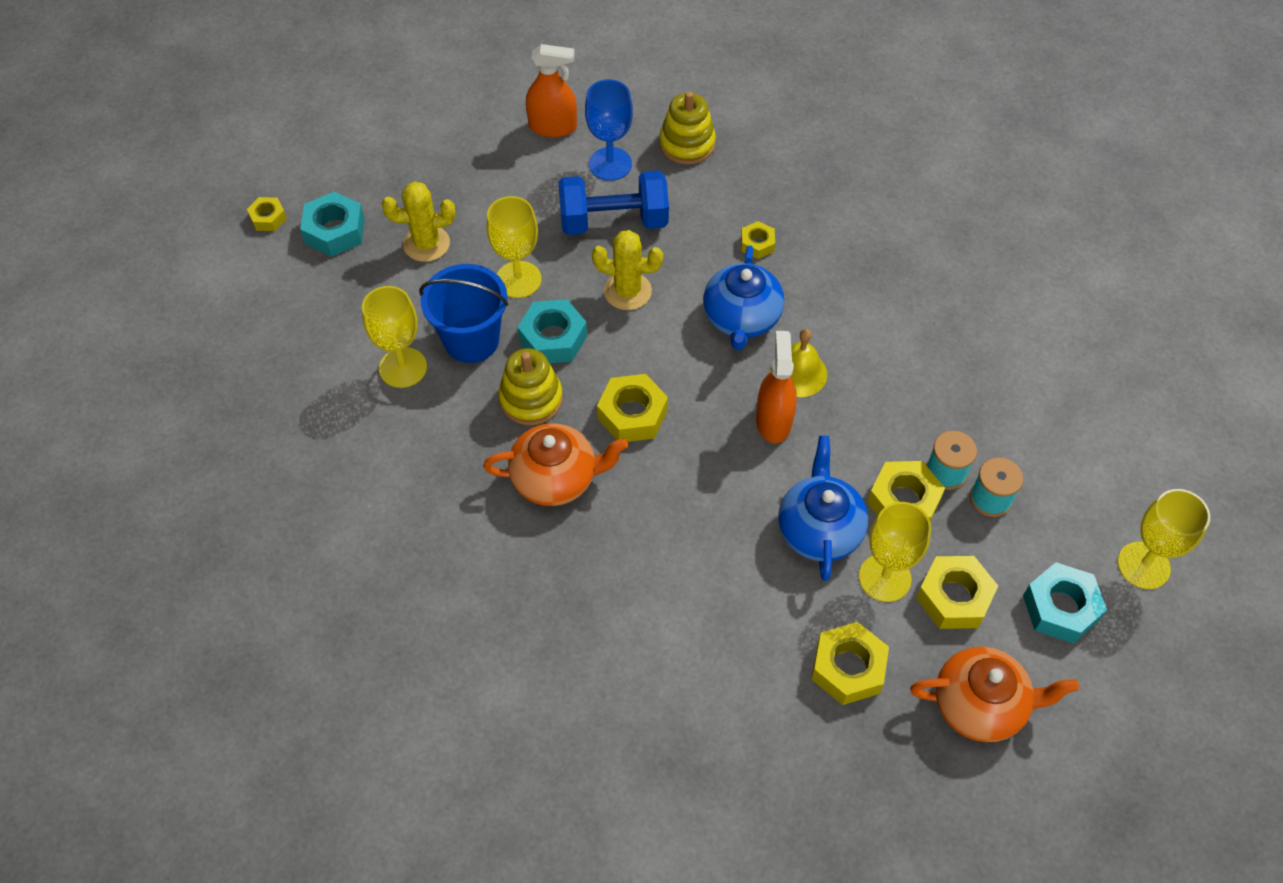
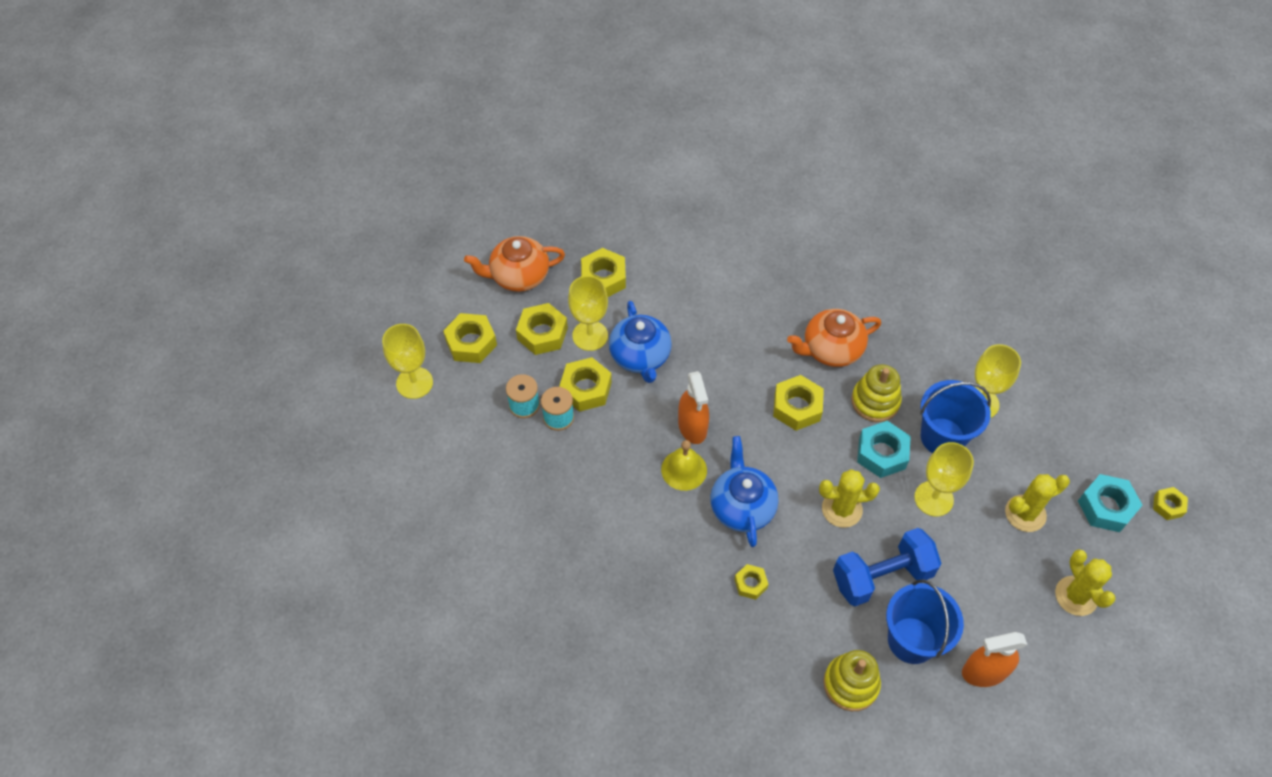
camera: 165 degrees right, 0 degrees up
(423, 164) = (1076, 596): none -> yellow cactus
(610, 164) = (912, 640): blue goblet -> blue bucket
(1060, 608) = (471, 343): turquoise nut -> yellow nut

